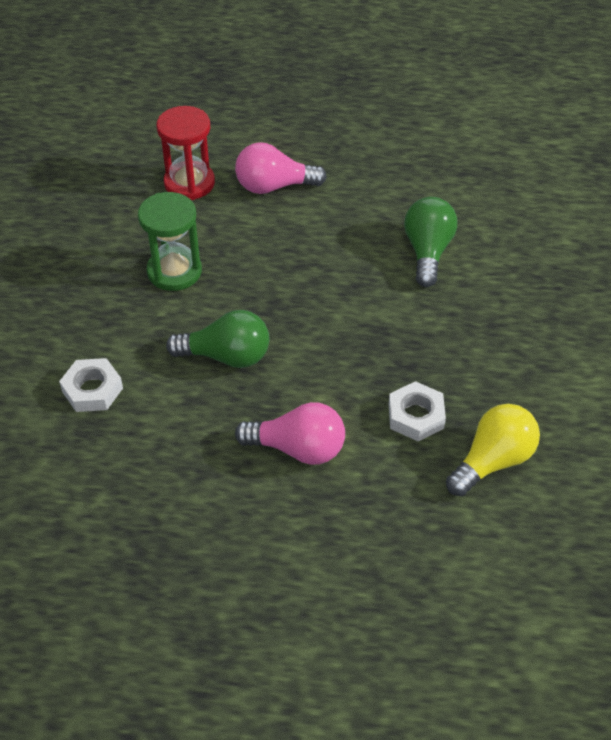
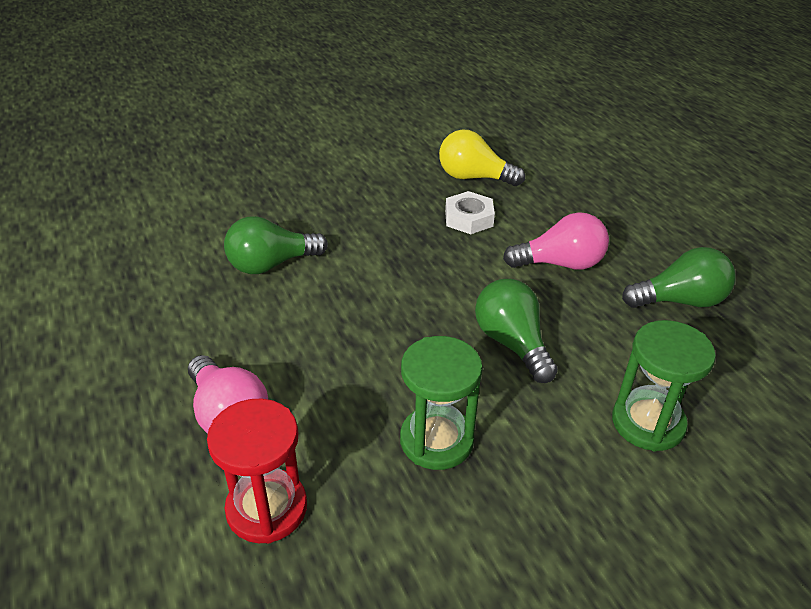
camera: 120 degrees left, 10 degrees down
(92, 390) = (648, 423): white nut -> green hourglass
(184, 508) = (680, 301): none -> green light bulb
(298, 448) = (560, 264): pink light bulb -> pink light bulb turned 105 degrees clockwise

